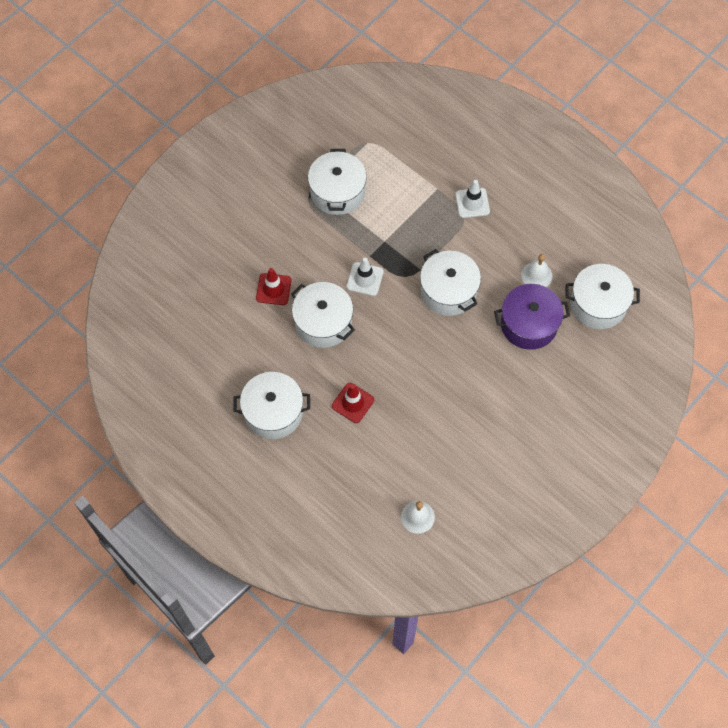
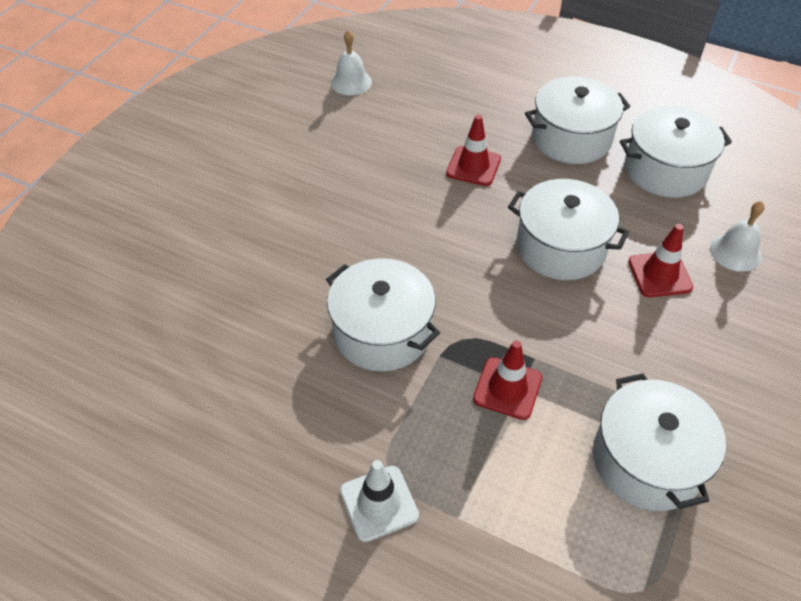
camera: 165 degrees right, 15 degrees down
(365, 279) = (526, 320): white traffic cone -> none
(391, 243) = (507, 388): none -> red traffic cone
(528, 324) = (238, 311): purple pot -> none
(536, 275) = (232, 391): white bell -> white bell (735, 252)
(598, 304) = (118, 367): white pot -> white pot (665, 170)

